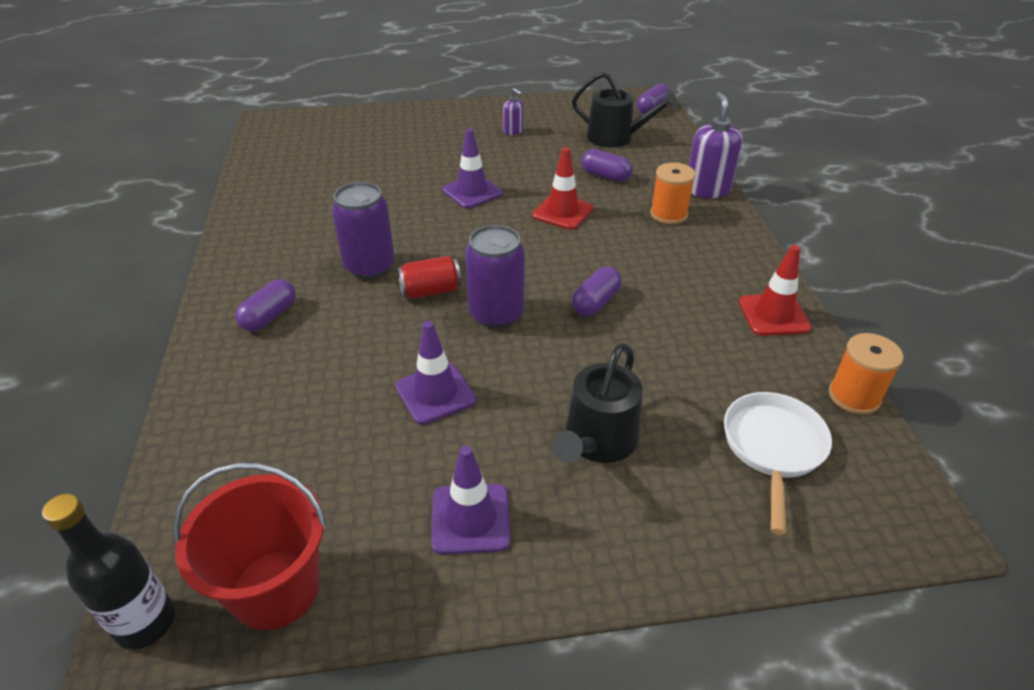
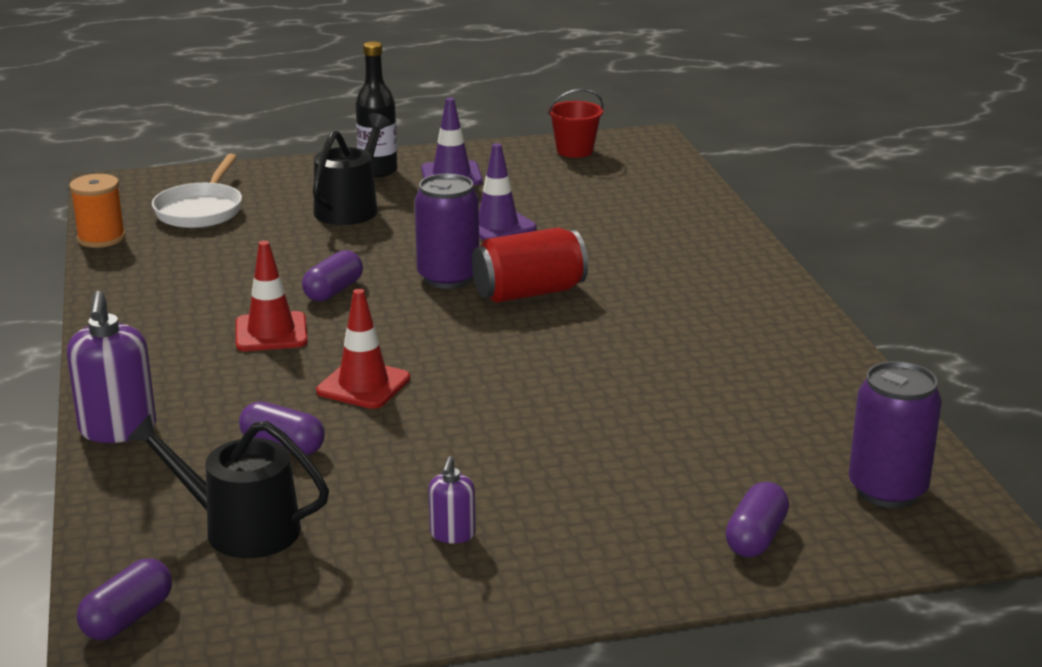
camera: 175 degrees right, 15 degrees down
(145, 622) = (647, 140): black bottle -> black bottle (378, 171)
(270, 316) = (698, 266): purple capsule -> purple capsule (755, 537)
(276, 588) = (575, 151): red bucket -> red bucket, size x0.64
(370, 266) = (615, 311): purple can -> purple can (887, 490)
(430, 291) = (529, 293): red can -> red can, size x1.51
(472, 192) = (508, 408): purple traffic cone -> none
(513, 131) = (452, 534): purple soap dispenser -> purple soap dispenser turned 120 degrees counterclockwise
(668, 214) = (201, 389): orange spool -> none
(773, 315) = (132, 289): red traffic cone -> red traffic cone (271, 332)

